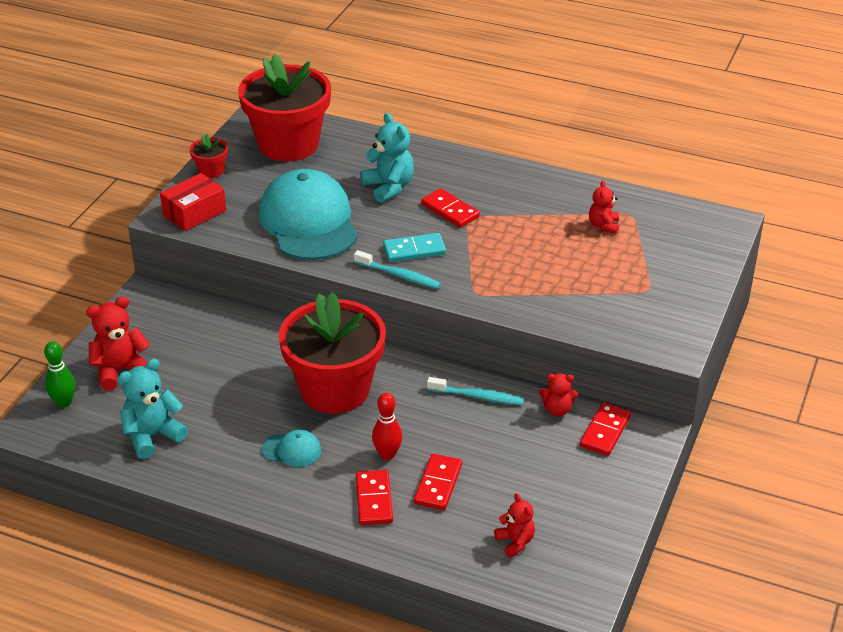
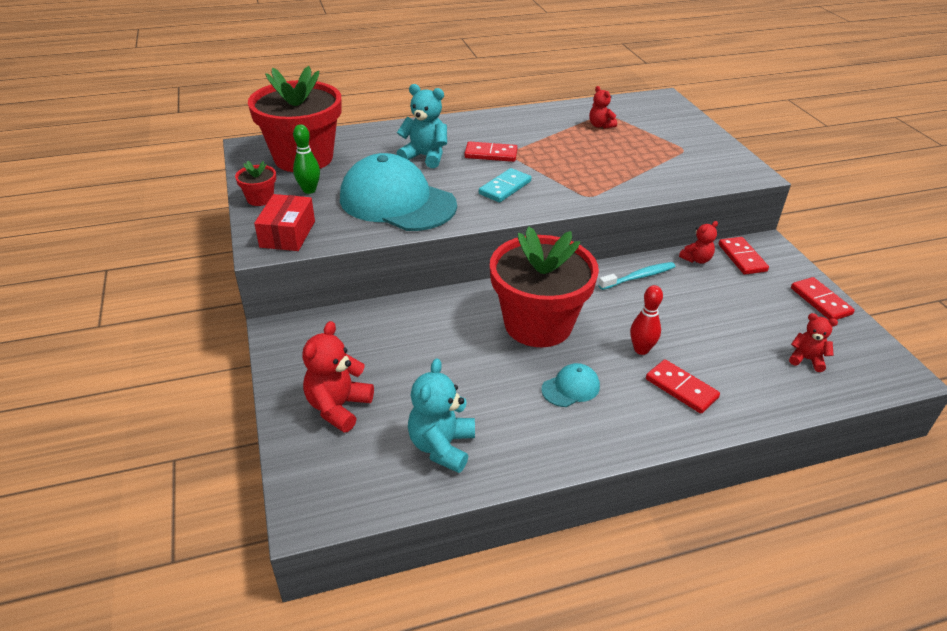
camera: 40 degrees left, 0 degrees up
(64, 402) = (317, 467): green bowling pin -> green bowling pin (309, 190)
(399, 275) = (520, 208): turquoise toothbrush -> none
(438, 484) = (703, 350): red domino -> red domino (820, 301)

